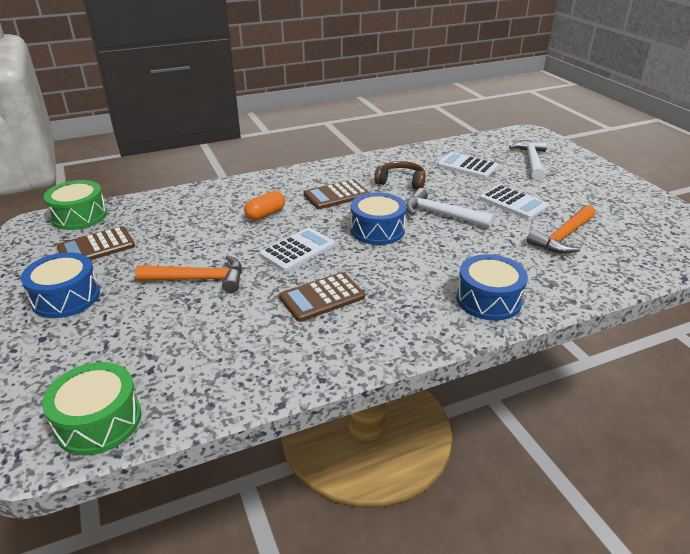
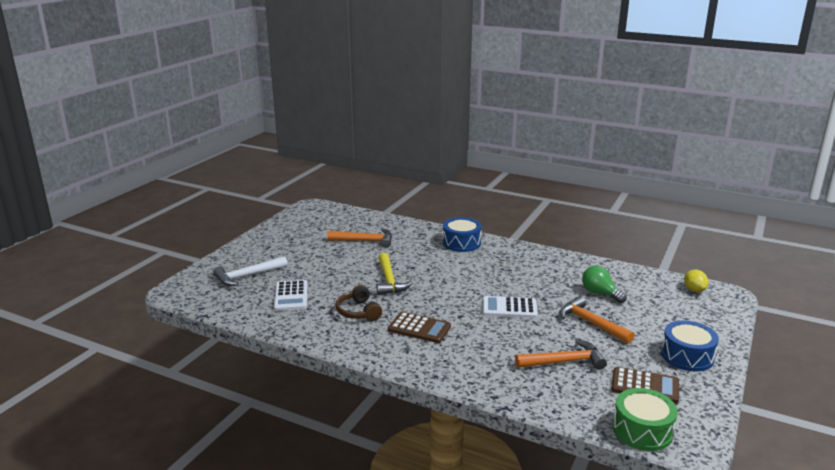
camera: 130 degrees left, 10 degrees down
(98, 421) = (694, 290): green drum -> yellow lemon
(186, 231) = (564, 362): none -> orange hammer
(228, 326) = (600, 293): none -> green light bulb
(265, 214) = (491, 342): orange capsule -> none
(322, 297) = (535, 281): brown calculator -> none
(377, 230) = (443, 293): blue drum -> none
(441, 214) = (389, 280): white hammer -> yellow hammer
(513, 203) = (337, 264): white calculator -> none

